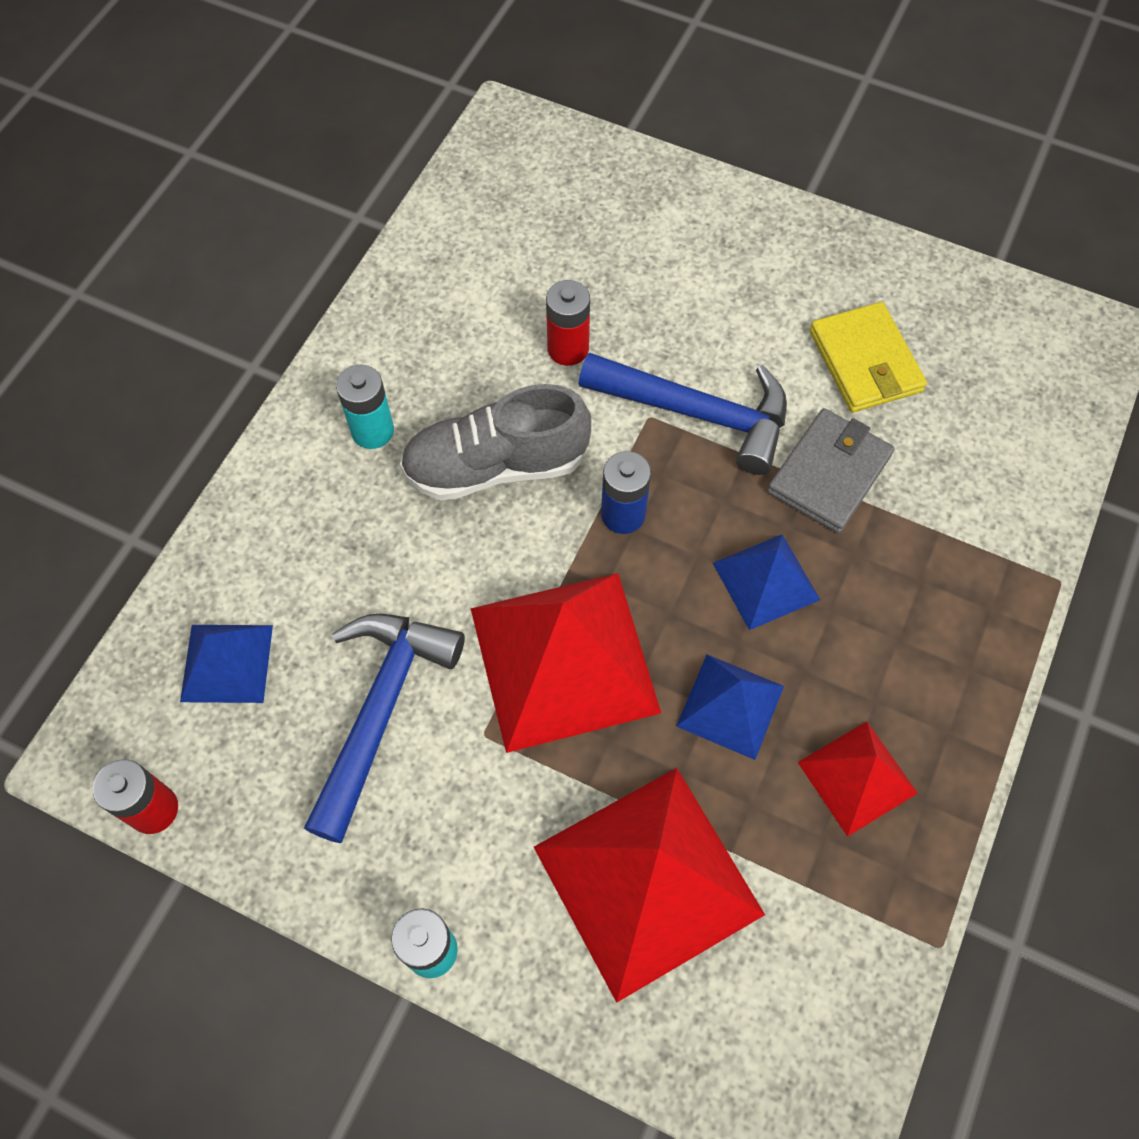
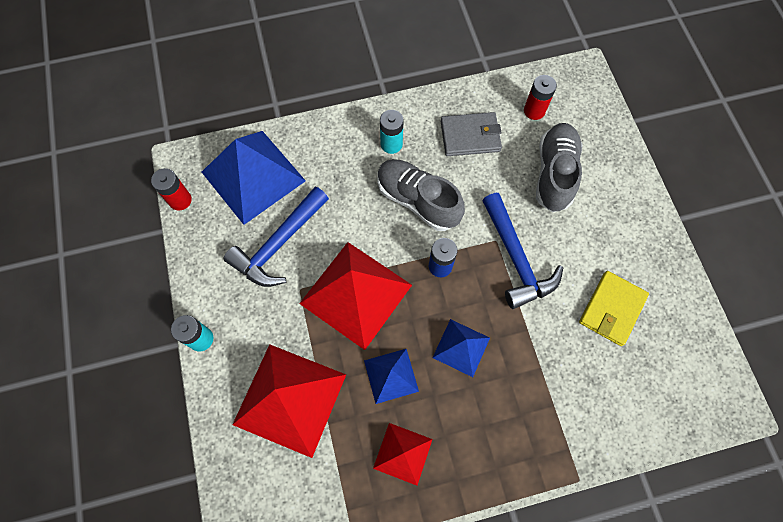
camera: 50 degrees right, 5 degrees up
(227, 663) = (253, 176): blue pyramid -> blue pyramid, size x1.90
(381, 710) = (279, 244): blue hammer -> blue hammer turned 150 degrees clockwise
(568, 349) = (497, 184): red battery -> red battery (534, 111)
(618, 273) = (554, 174): none -> grey shoe
(829, 473) = (538, 335): grey wallet -> grey wallet (470, 136)

